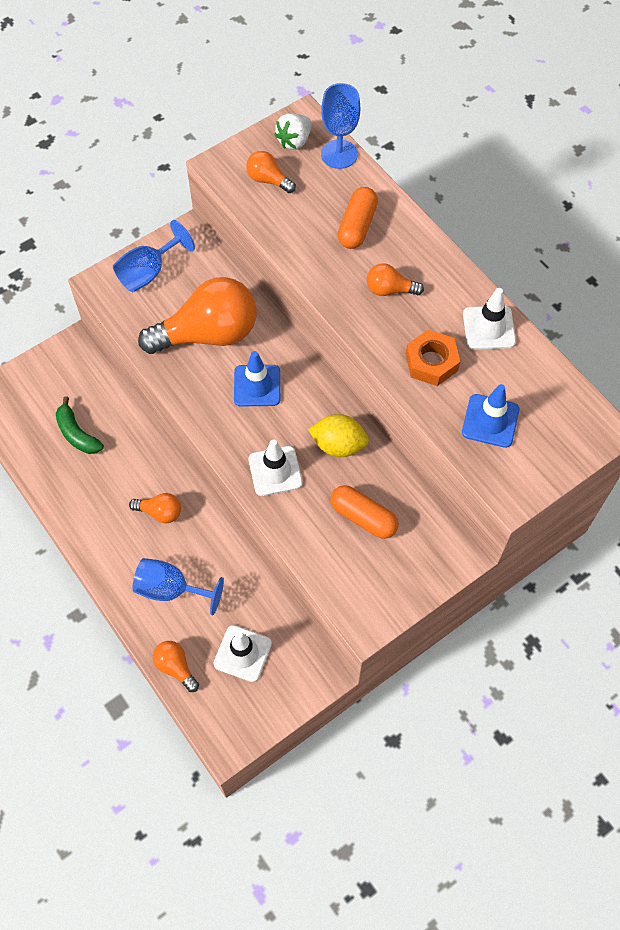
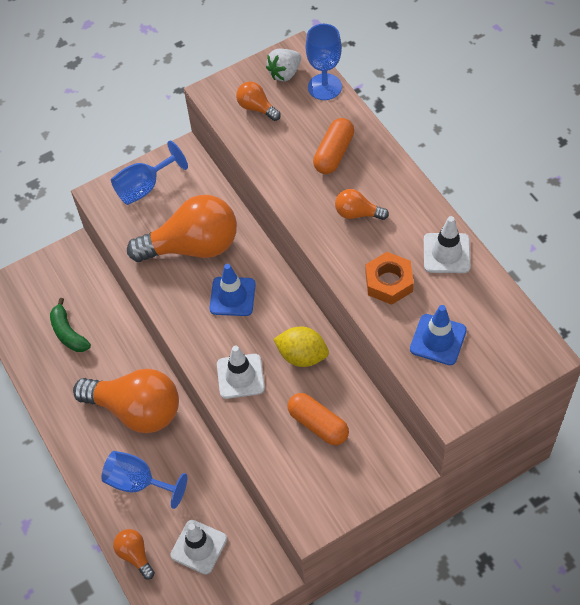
camera: 10 degrees right, 5 degrees down
(160, 512) = (136, 410): orange light bulb -> orange light bulb, size x2.22

